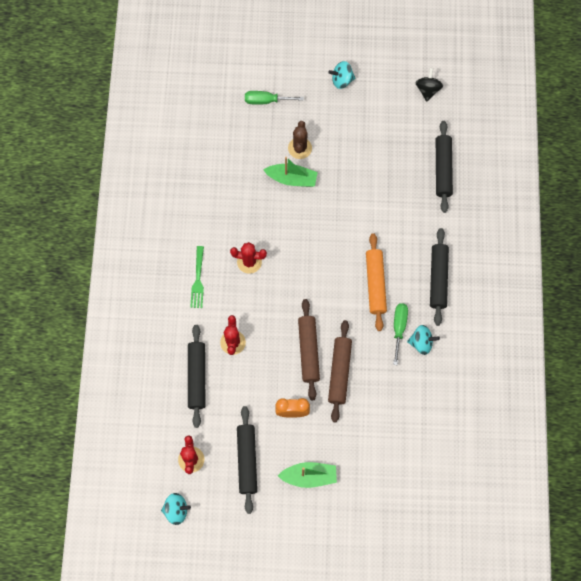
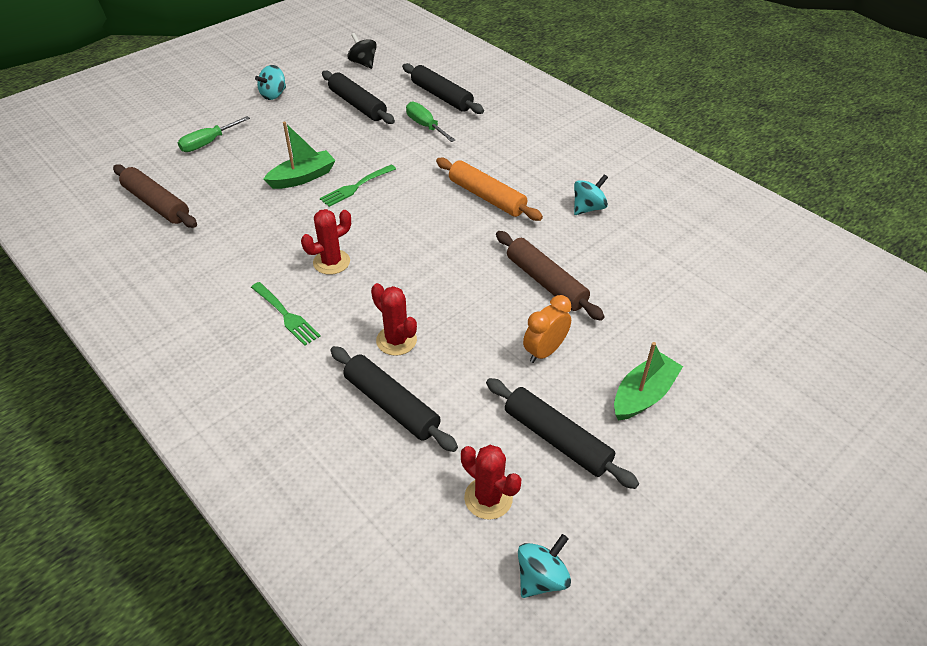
camera: 45 degrees left, 25 degrees down
(300, 148) = (285, 154): brown cactus -> none
(308, 351) = (491, 288): brown rolling pin -> brown rolling pin (156, 204)
(313, 212) = (356, 187): none -> green fork
(399, 328) = (553, 212): green screwdriver -> green screwdriver (425, 126)
(438, 279) = (537, 159): black rolling pin -> black rolling pin (357, 105)

